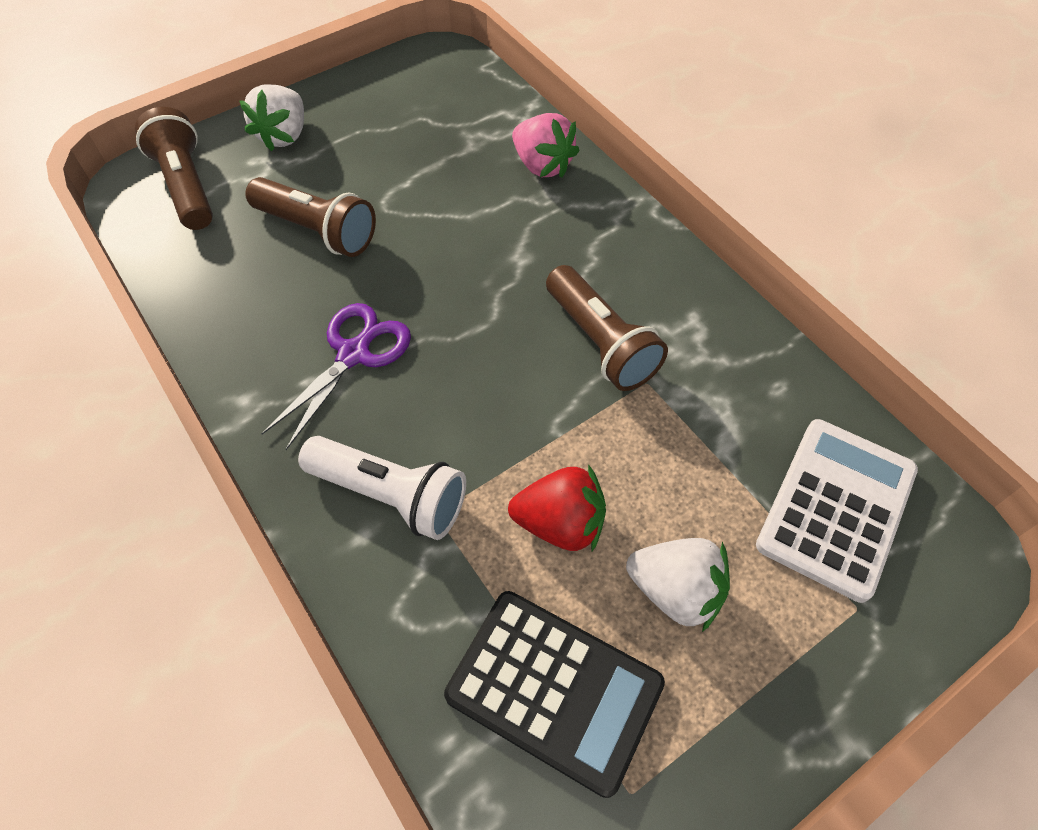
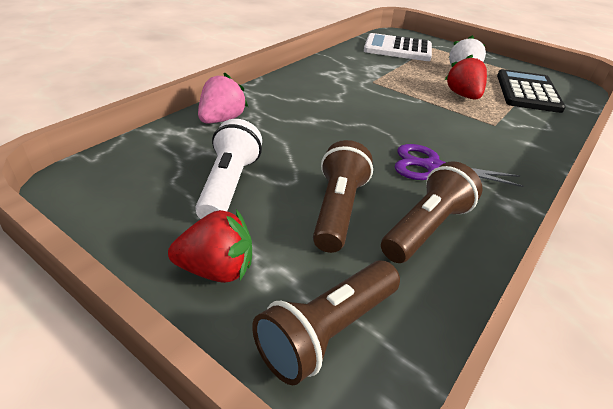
camera: 110 degrees left, 20 degrees down
(284, 135) = (216, 269): white strawberry -> red strawberry
(390, 495) = (501, 138): white flashlight -> white flashlight (229, 185)
(600, 342) = (358, 93): brown flashlight -> brown flashlight (426, 228)

